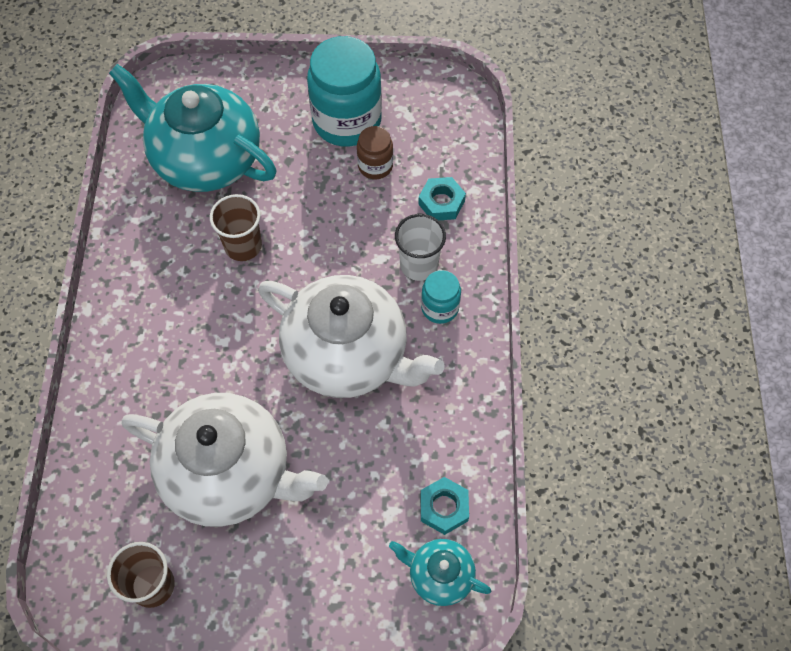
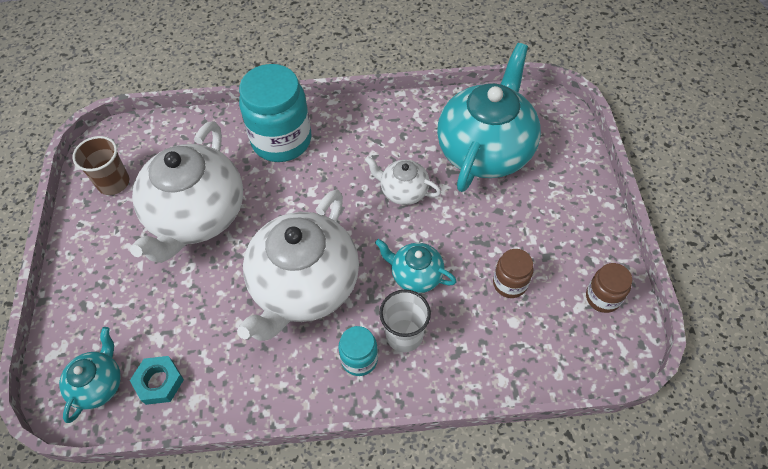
camera: 85 degrees right, 5 degrees down
(243, 246) = (403, 191): brown cup -> white teapot
(347, 121) = (556, 252): turquoise jar -> turquoise jar (281, 140)
(352, 246) = (415, 275): none -> turquoise teapot
(402, 96) = (602, 297): none -> brown jar
(441, 202) = (480, 349): turquoise nut -> none

